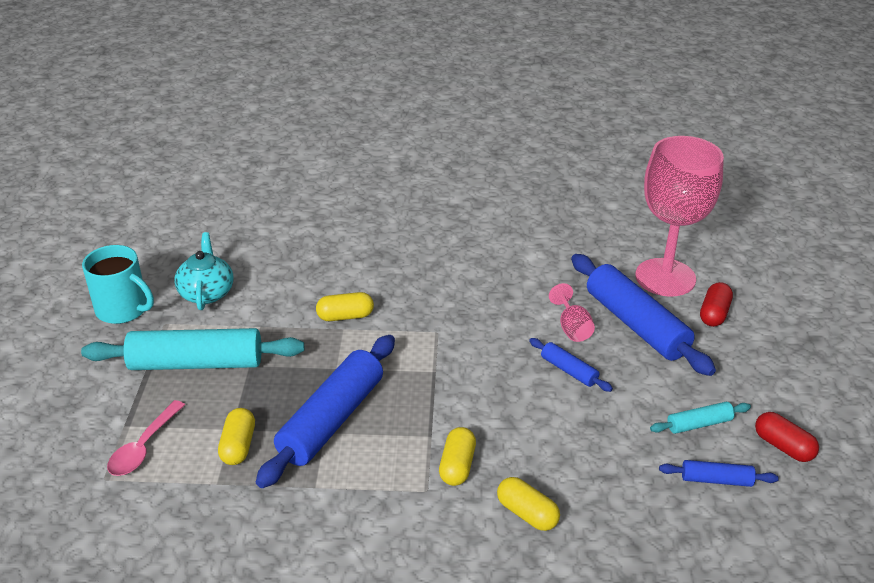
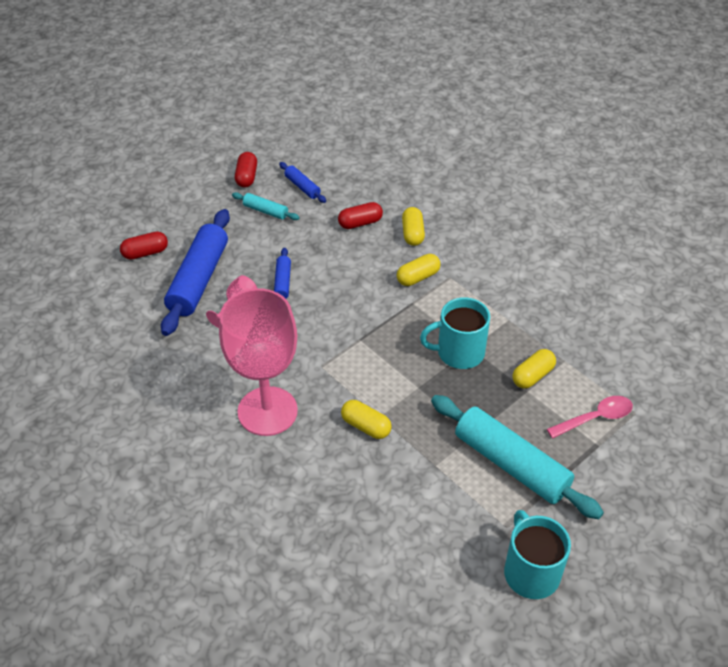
camera: 135 degrees left, 10 degrees up
(206, 292) = (447, 537): turquoise teapot -> none
(331, 420) = (459, 352): blue rolling pin -> turquoise mug
(595, 483) = (360, 223): none -> red capsule
(665, 277) = (124, 294): pink goblet -> pink goblet (267, 411)

